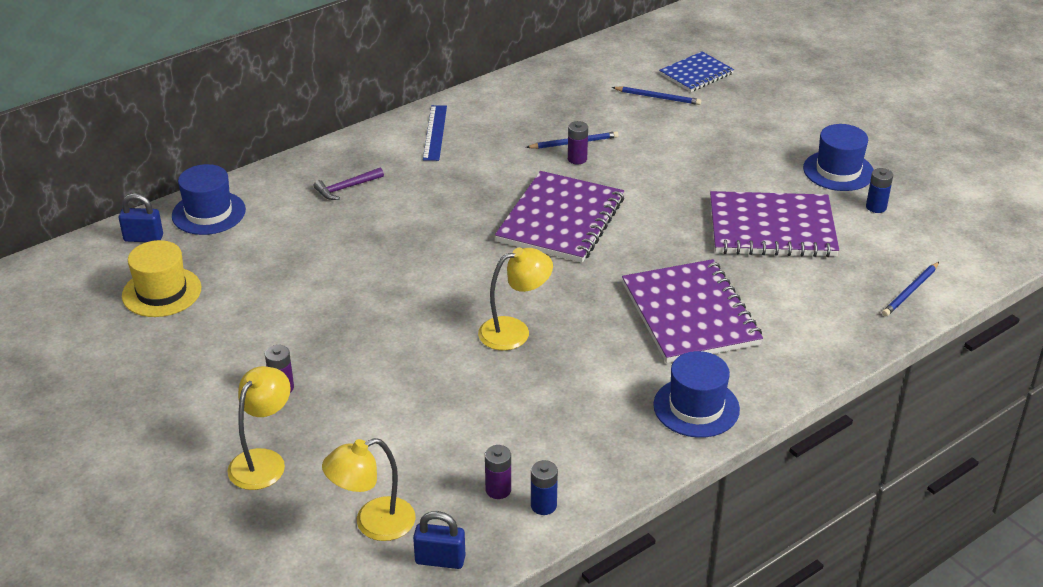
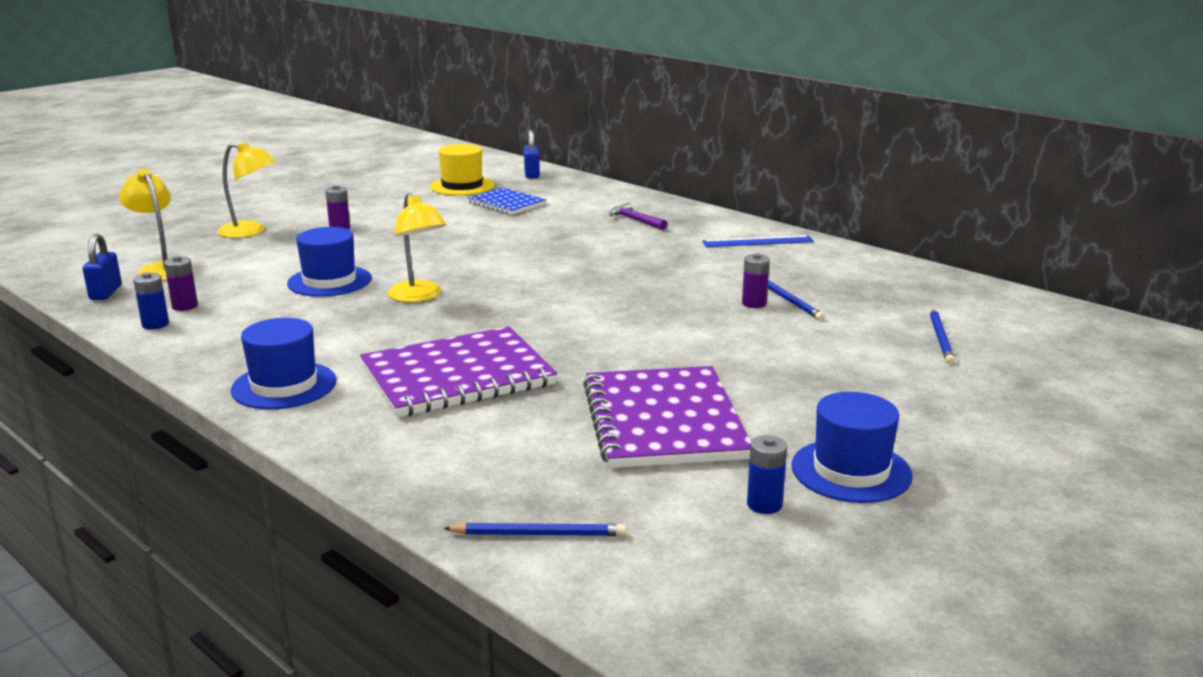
camera: 80 degrees right, 15 degrees down
(208, 213) = (574, 186): blue hat -> blue hat (329, 281)
(561, 220) = (623, 303): purple notebook -> none
(696, 74) = (1033, 359): blue notebook -> blue notebook (506, 203)
(910, 291) = (538, 534): blue pencil -> blue pencil turned 150 degrees clockwise

